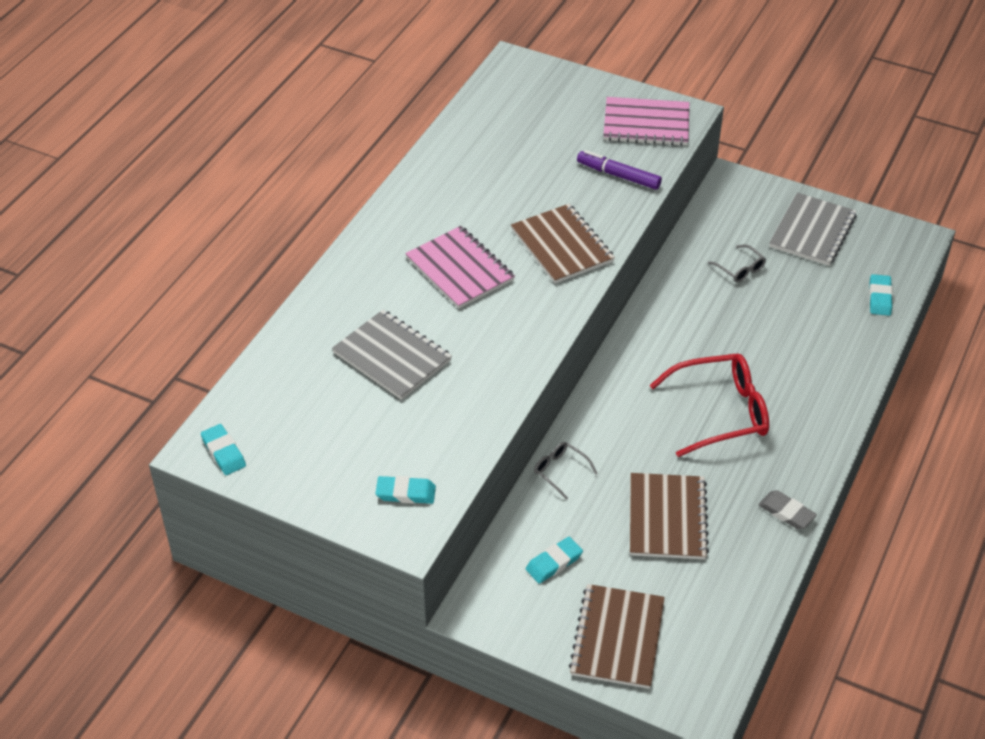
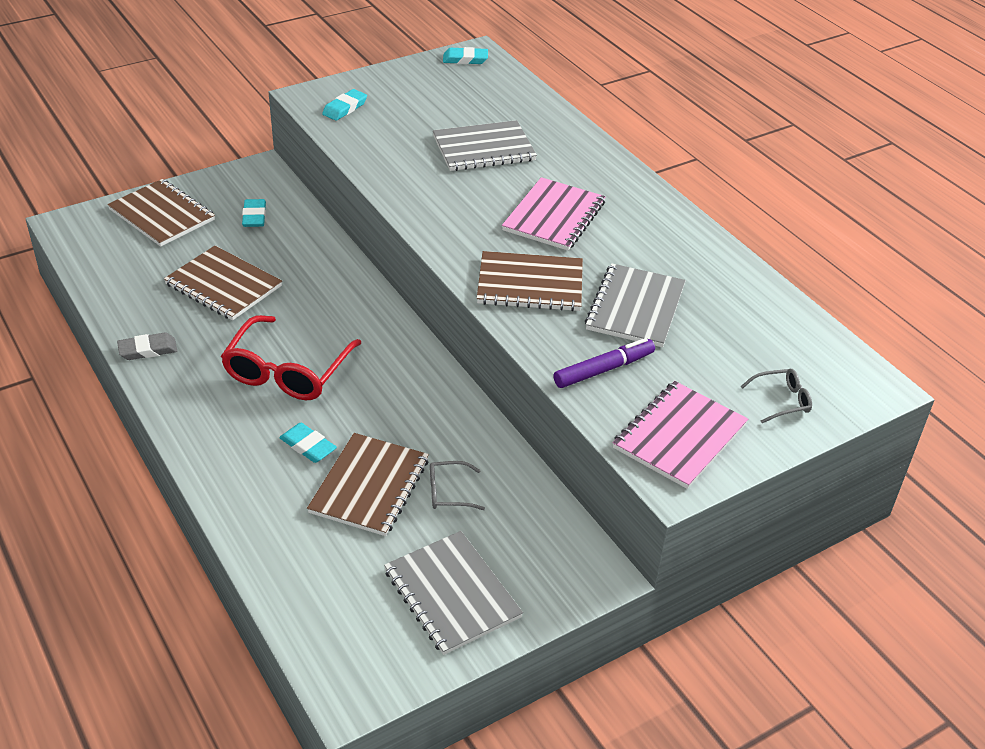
camera: 120 degrees right, 5 degrees down
(460, 269) = (554, 216): pink notebook -> pink notebook turned 60 degrees counterclockwise
(536, 185) = (635, 307): none -> grey notebook
(560, 471) = (329, 255): grey glasses -> grey glasses (781, 401)
(775, 307) = (369, 486): none -> brown notebook
(879, 297) = (299, 583): turquoise eraser -> turquoise eraser (308, 446)

